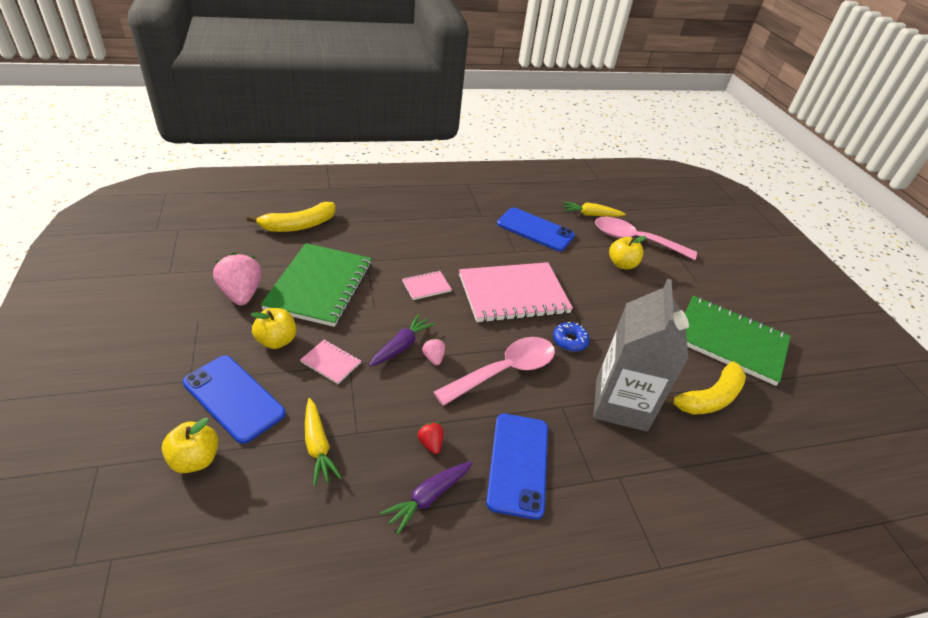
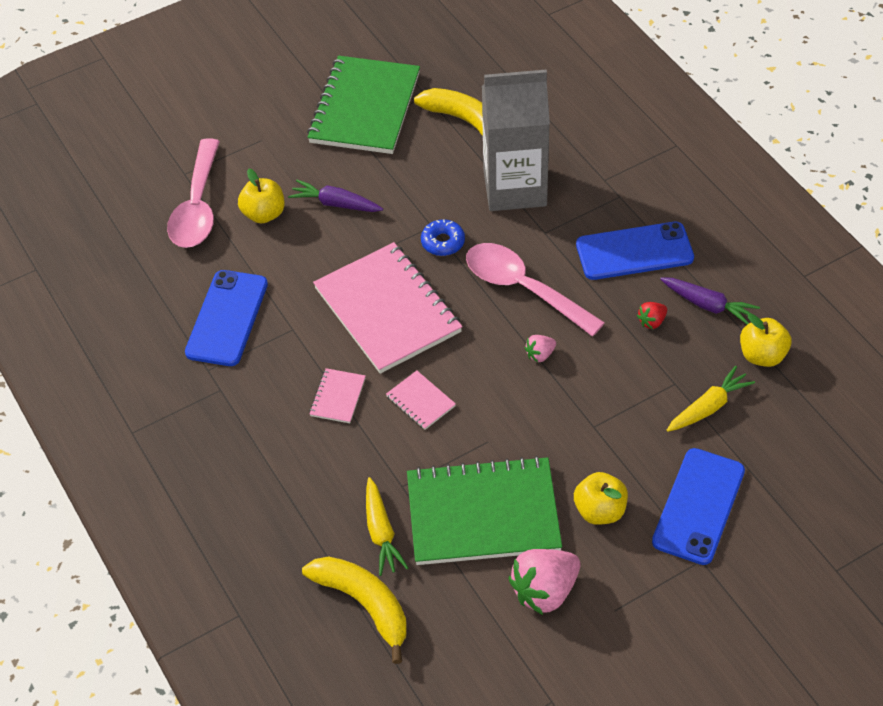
camera: 100 degrees left, 10 degrees up
(195, 459) = (781, 496): yellow apple -> yellow apple (762, 355)
(331, 362) = (601, 444): pink notebook -> pink notebook (338, 397)
(401, 346) = (539, 390): purple carrot -> purple carrot (335, 204)
(590, 215) = (153, 263): yellow carrot -> yellow carrot (381, 532)

